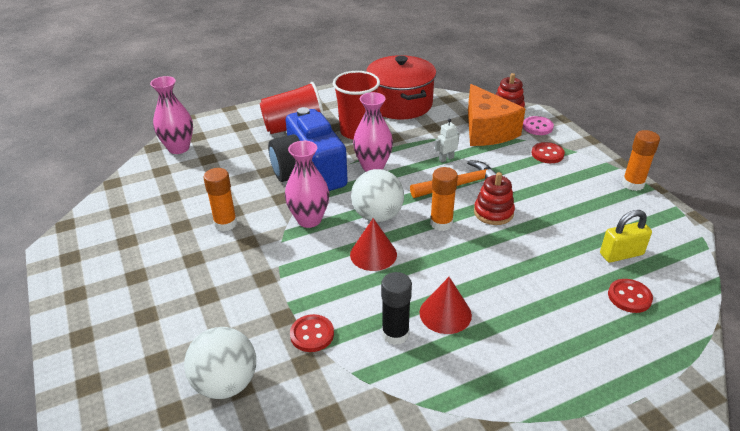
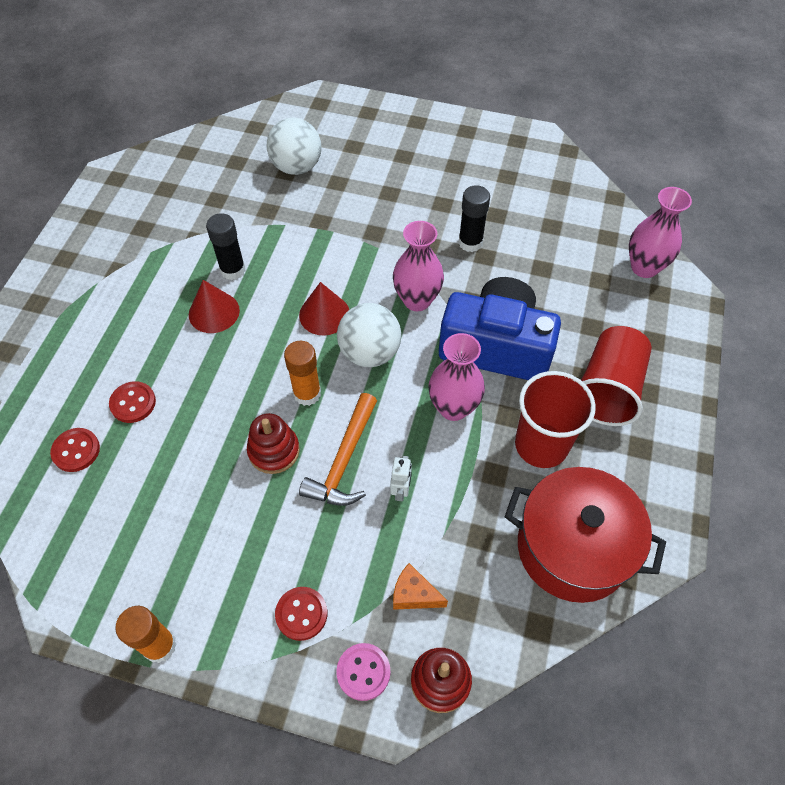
camera: 130 degrees right, 20 degrees up
(225, 224) = (470, 242): orange glue stick -> black glue stick
(312, 334) = (286, 227): red button -> red button (133, 403)
(487, 131) = (414, 594): orange cheese -> orange cheese, size x0.45
(621, 254) = (111, 502): yellow padlock -> none

